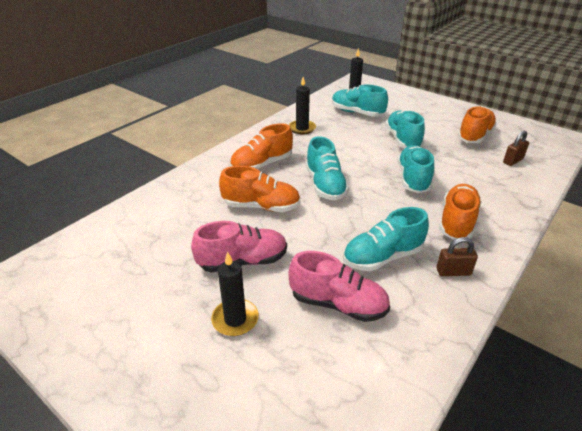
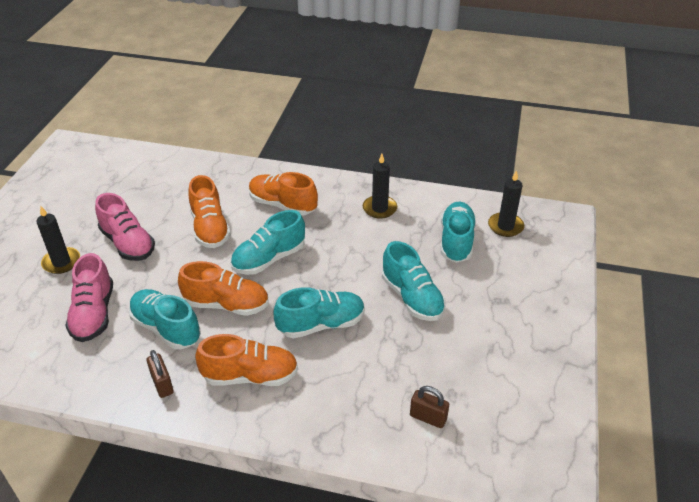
camera: 65 degrees right, 5 degrees up
(402, 140) = (412, 297): turquoise shoe -> turquoise shoe turned 90 degrees clockwise
(474, 136) = (476, 368): orange shoe -> orange shoe (227, 304)

